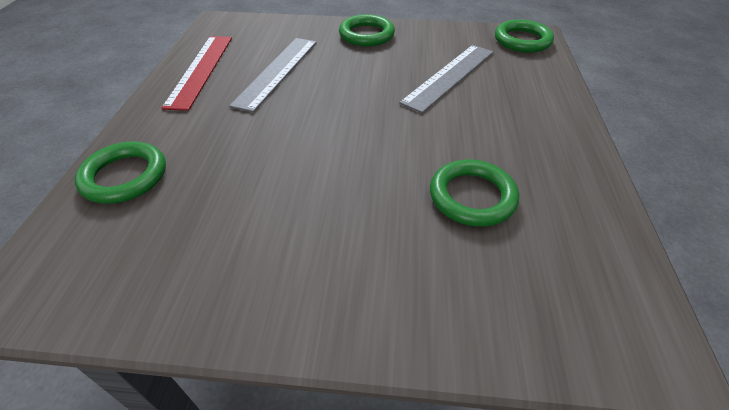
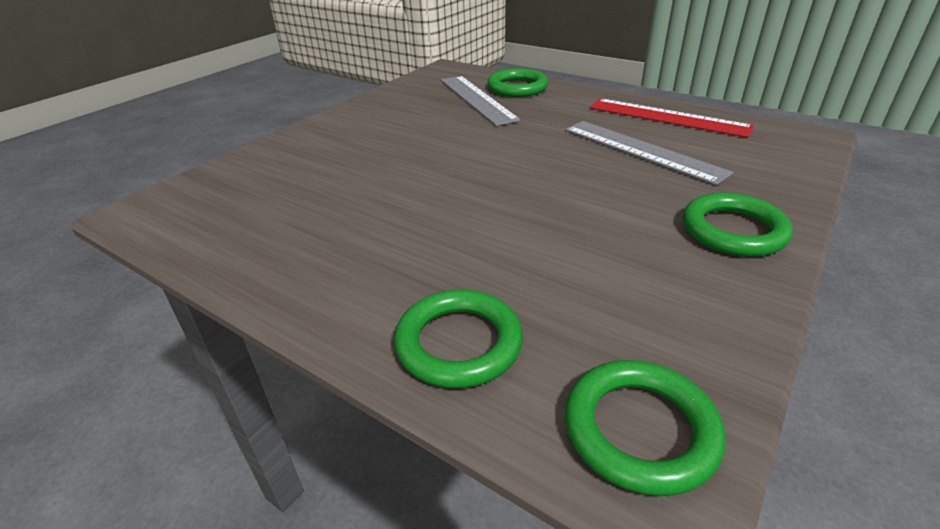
camera: 120 degrees right, 10 degrees down
(449, 76) = (551, 263): grey ruler -> grey ruler (476, 99)
(472, 197) = (339, 197): green ring -> green ring (459, 343)

